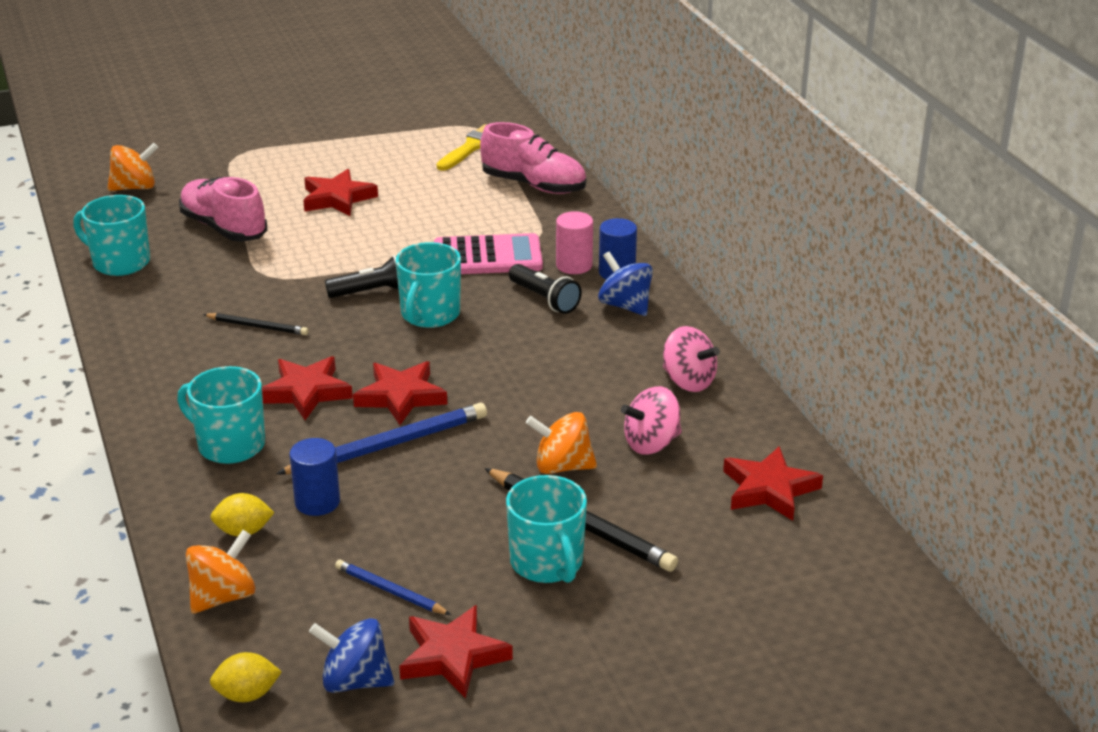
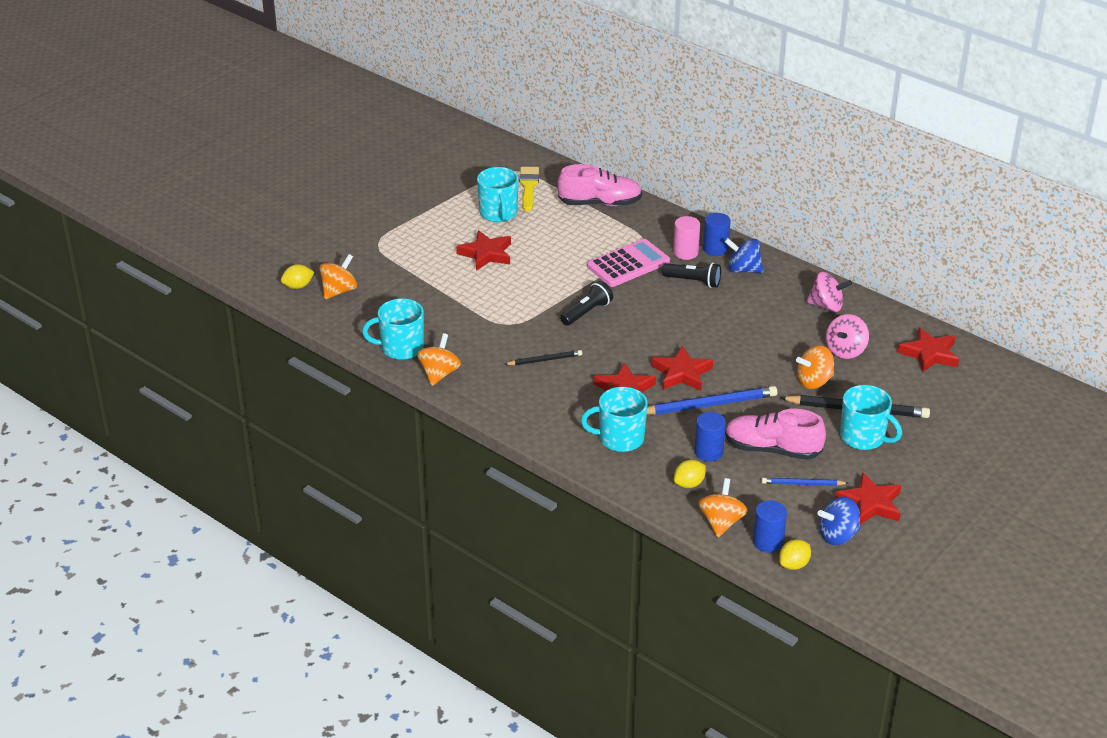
camera: 30 degrees left, 5 degrees up
(101, 171) = (298, 286): none -> yellow lemon
(123, 302) = (439, 374): none -> orange spinning top
(224, 228) = (438, 300): pink shoe -> pink shoe (772, 449)
(250, 649) = (768, 542): none -> blue cylinder
(388, 445) = (708, 405): blue pencil -> blue pencil turned 45 degrees clockwise
(430, 314) = (638, 315): turquoise mug -> turquoise mug (498, 213)

